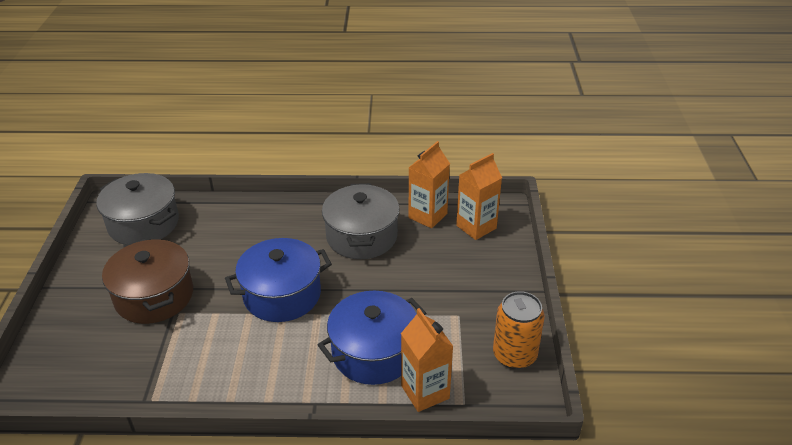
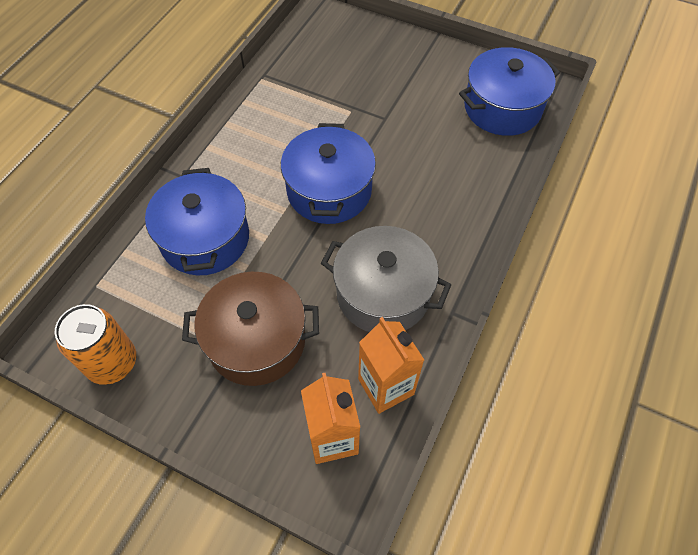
camera: 115 degrees right, 20 degrees up
(143, 224) = (502, 108): grey pot -> blue pot
(154, 296) = (384, 99): brown pot -> brown pot (256, 341)
(425, 392) = (131, 260): orange carton -> none

